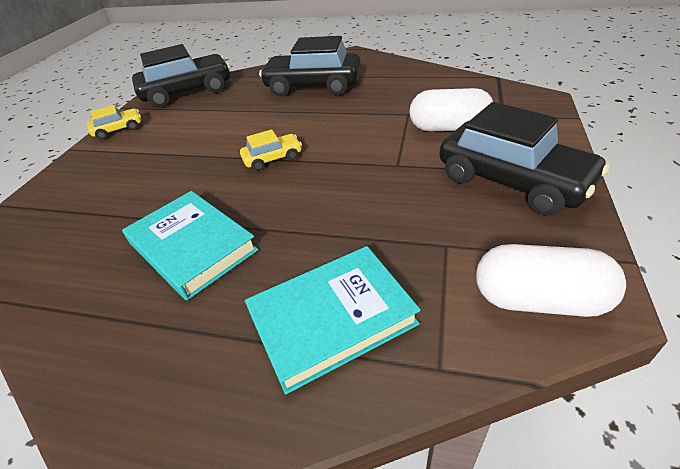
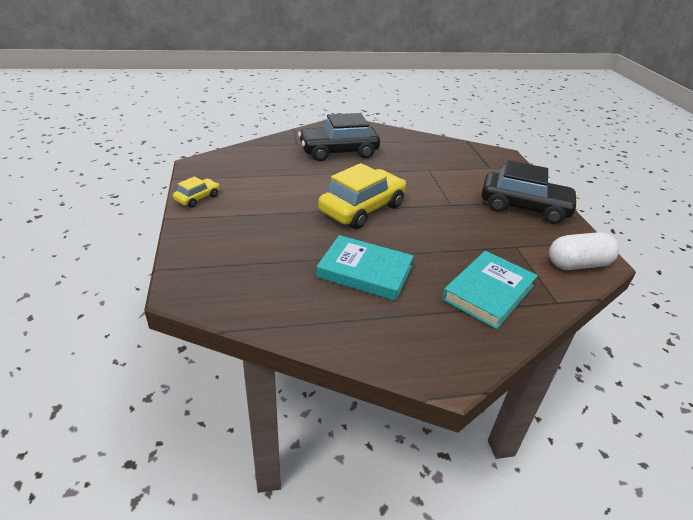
camera: 30 degrees left, 5 degrees down
(187, 92) = (227, 161): black car -> none
(273, 159) = (362, 209): yellow car -> yellow car, size x2.08
(449, 128) = (464, 178): white capsule -> none

